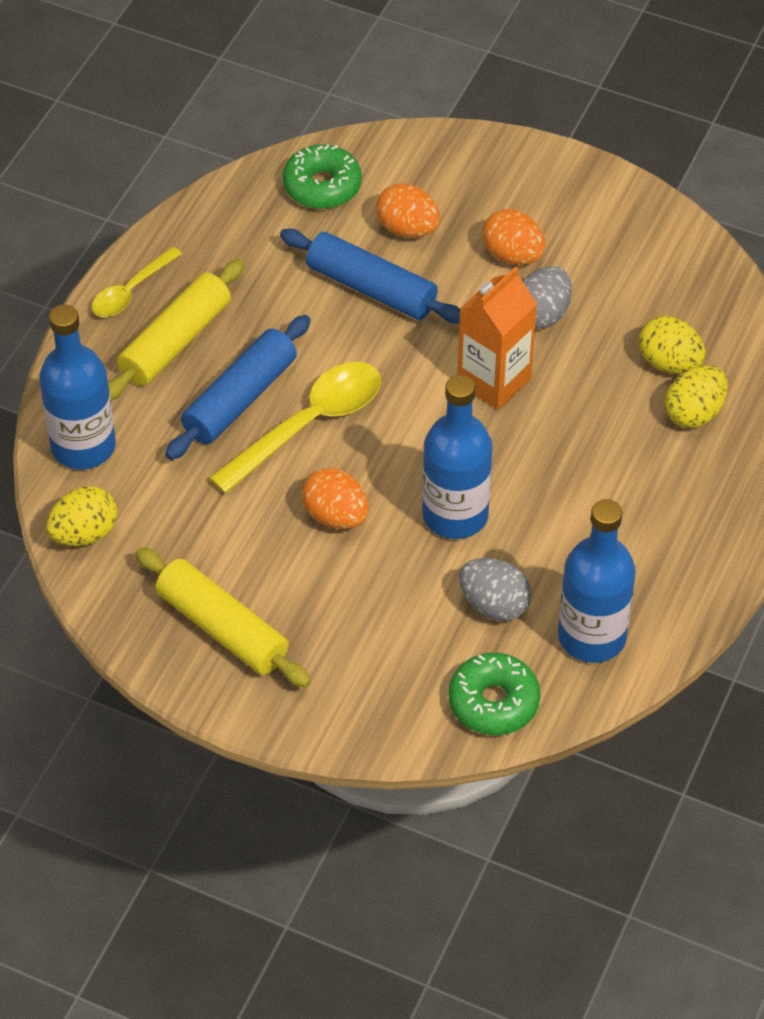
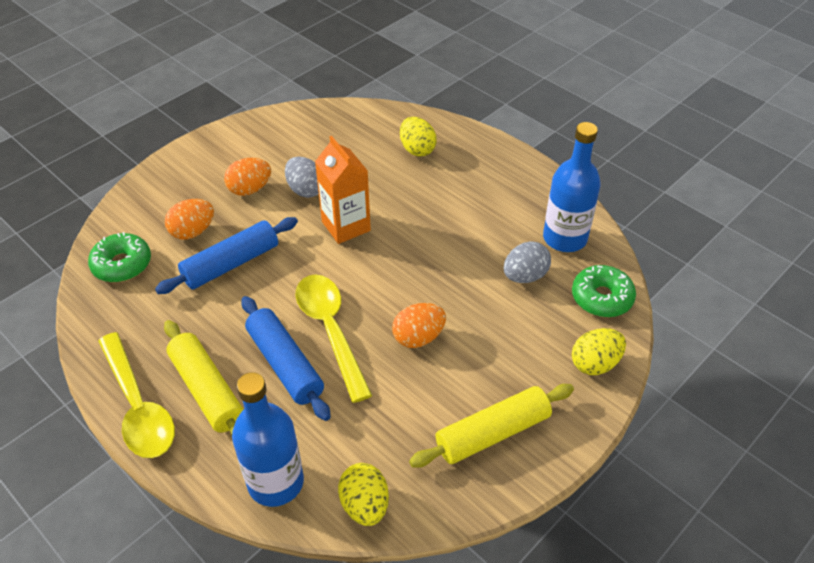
camera: 70 degrees left, 5 degrees down
(131, 291) = (138, 406): yellow spoon -> yellow spoon, size x1.70
(455, 515) = (445, 275): blue bottle -> none
(669, 363) = (375, 148): yellow egg -> yellow egg (595, 363)

